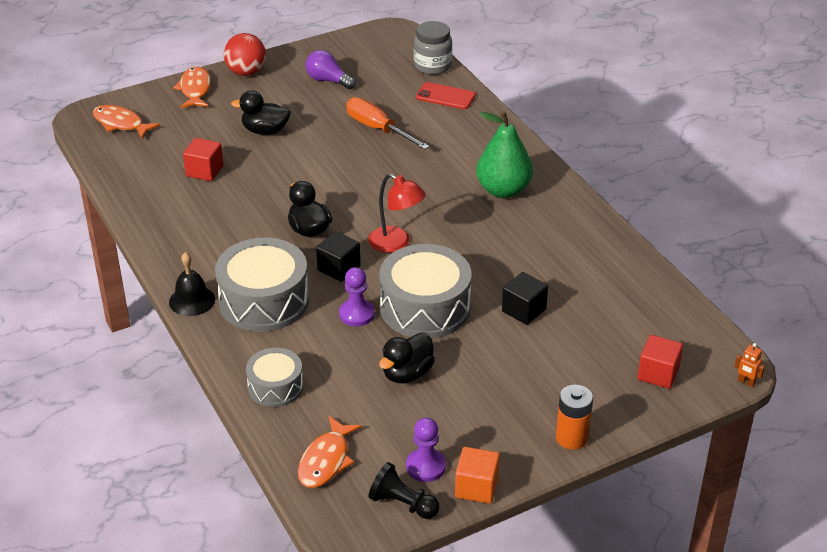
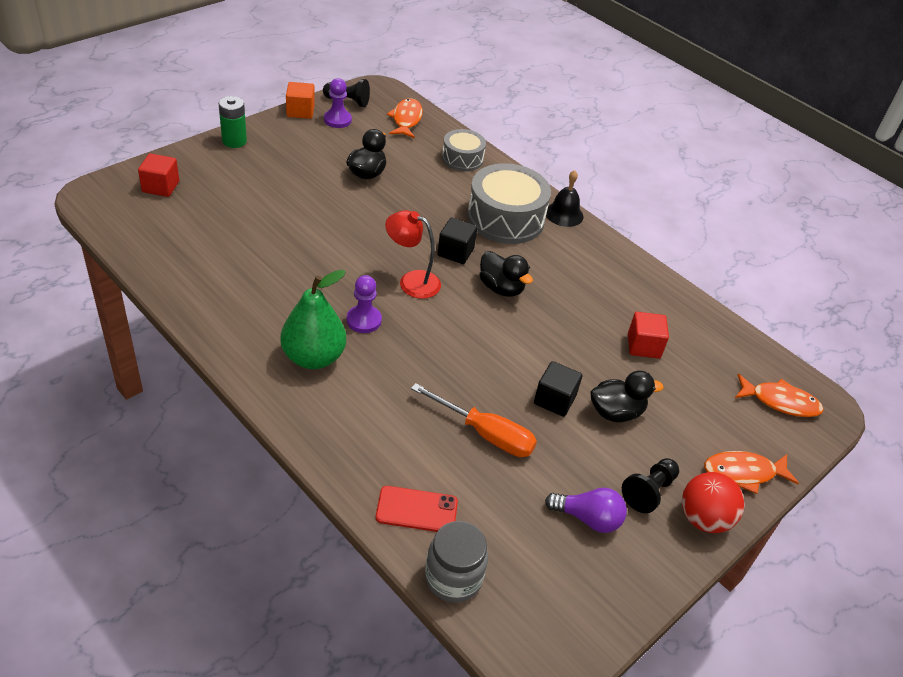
camera: 160 degrees right, 5 degrees up
(195, 89) = (743, 473): orange fish -> orange fish turned 105 degrees clockwise
(274, 88) = (649, 491): none -> black pawn
(356, 314) = (423, 214): purple pawn -> purple pawn (364, 320)
(425, 307) = (367, 224): grey drum -> none
(524, 310) = (278, 228): black cube -> black cube (554, 400)
(571, 438) = (234, 141): orange battery -> green battery
(746, 382) = (85, 185): orange robot -> none

